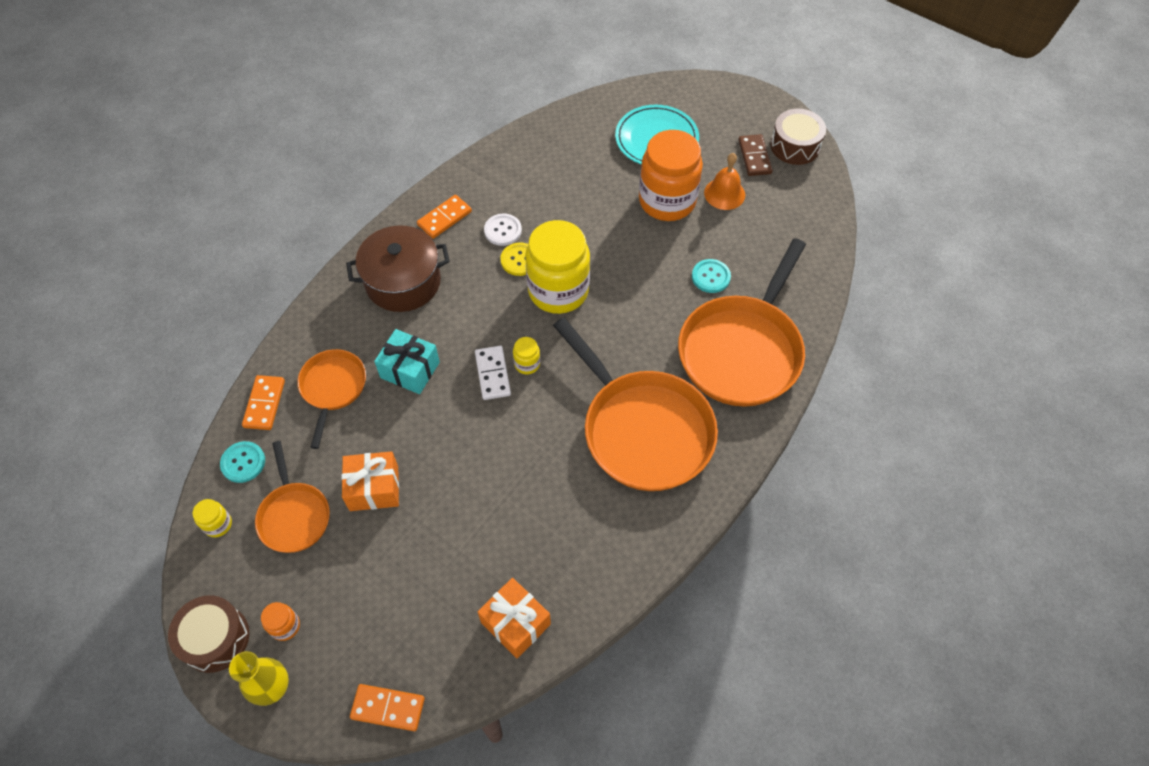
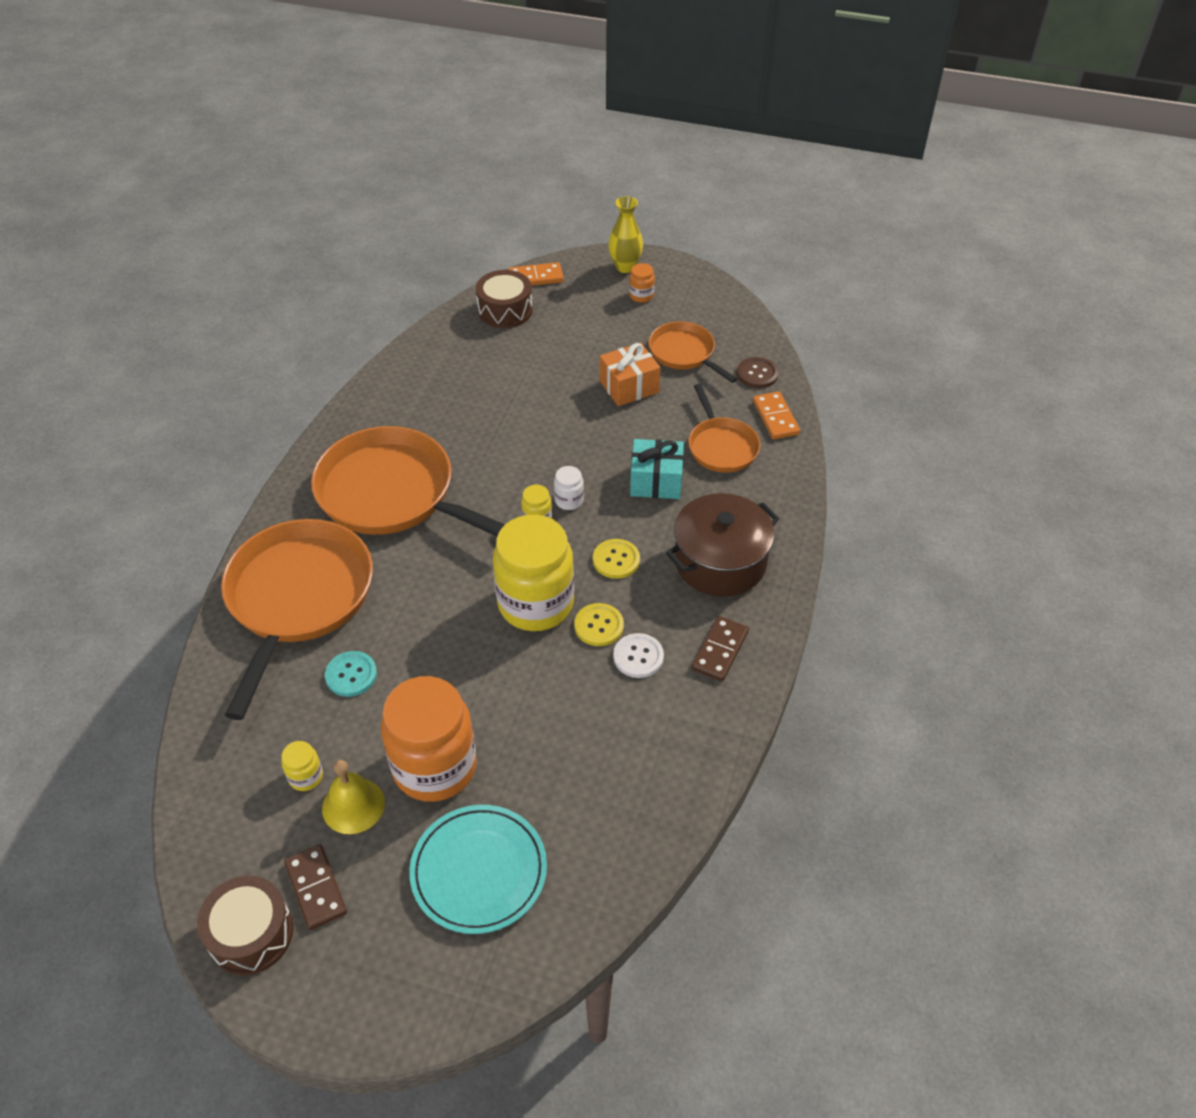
camera: 160 degrees right, 10 degrees down
(215, 638) = (688, 278): brown drum -> brown drum (505, 310)
(218, 524) = (742, 333): yellow jar -> yellow jar (306, 776)
(243, 462) = (757, 374): turquoise button -> brown button
(444, 218) = (720, 650): orange domino -> brown domino
(481, 307) = (616, 560): none -> yellow button
(492, 374) = (569, 500): white domino -> white jar
(515, 623) = (461, 339): orange gift -> none
(724, 193) = (353, 805): orange bell -> yellow bell

